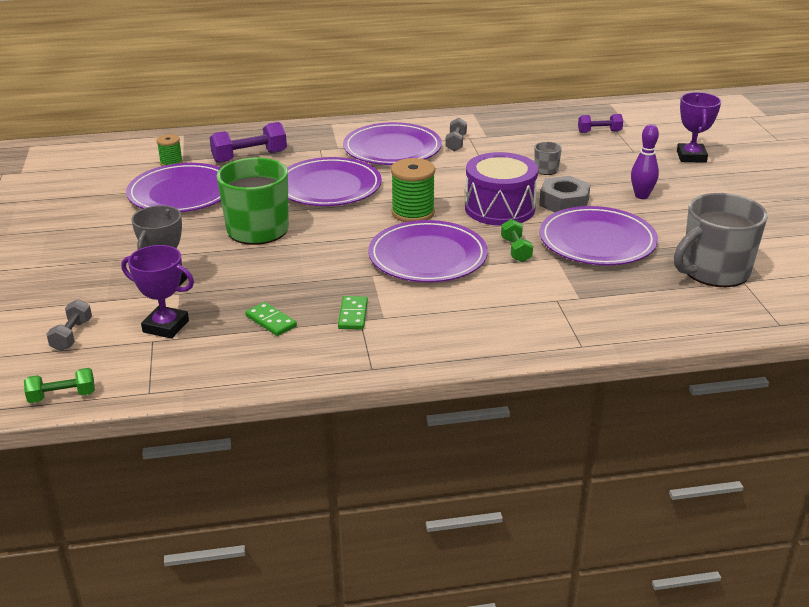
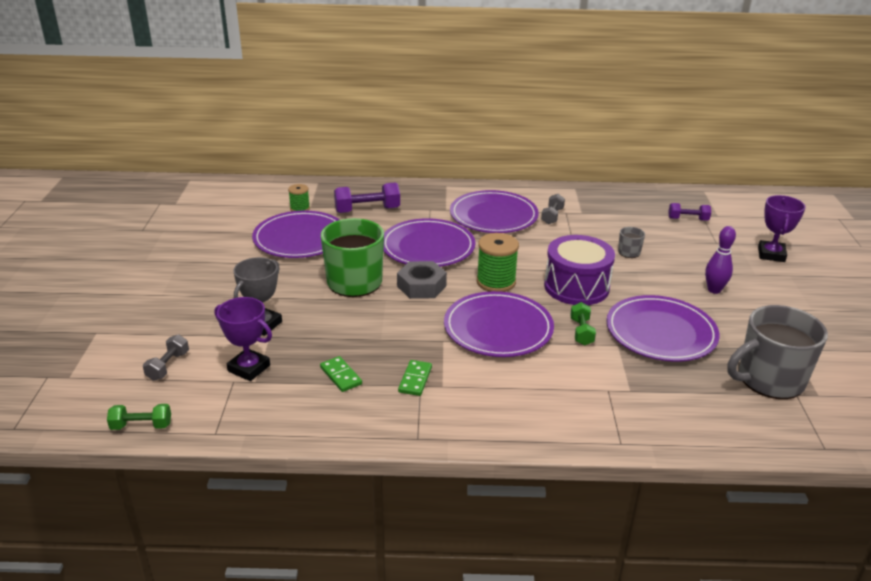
camera: 10 degrees right, 0 degrees up
(564, 202) = (638, 288): grey nut -> grey nut (421, 286)

